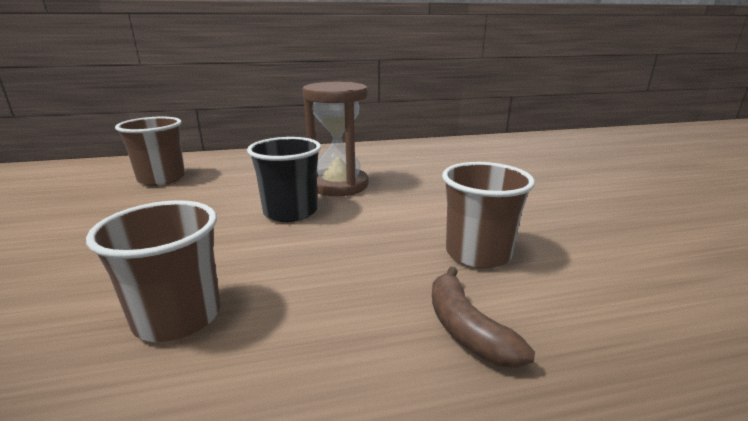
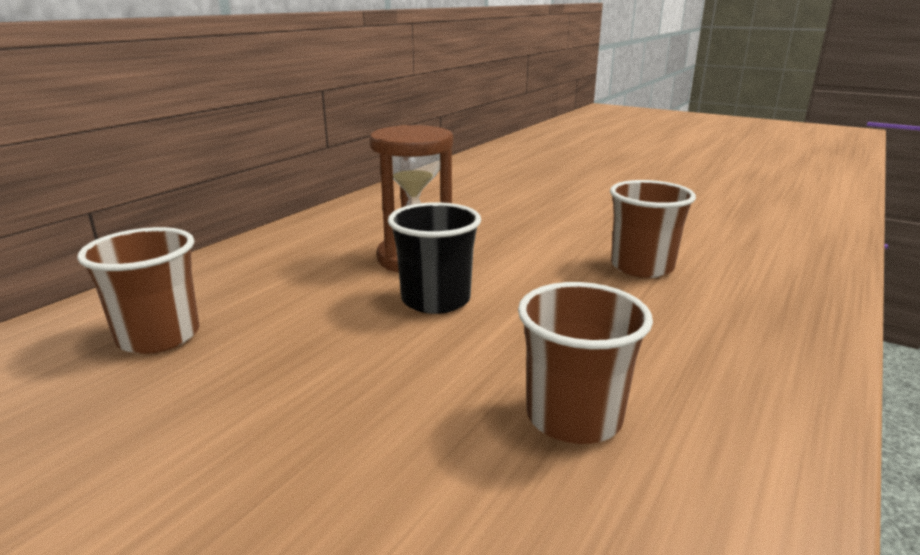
camera: 45 degrees left, 0 degrees up
(466, 329) = (733, 313): brown banana -> none

